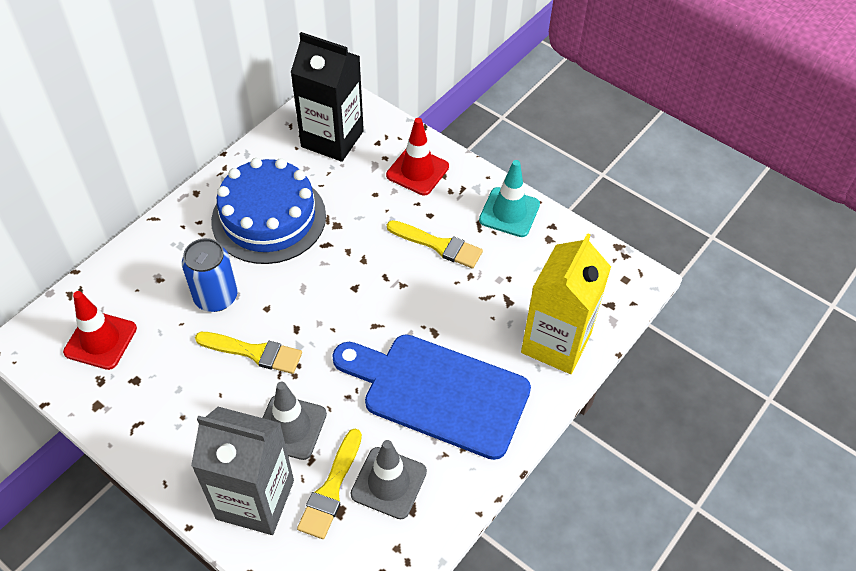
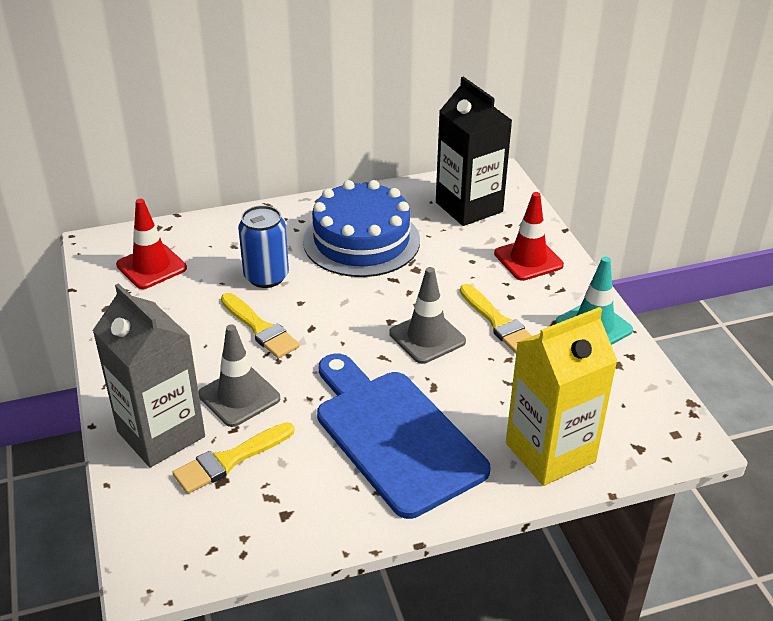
camera: 35 degrees right, 15 degrees down
(389, 483) = (284, 482): grey traffic cone -> grey traffic cone (427, 337)

